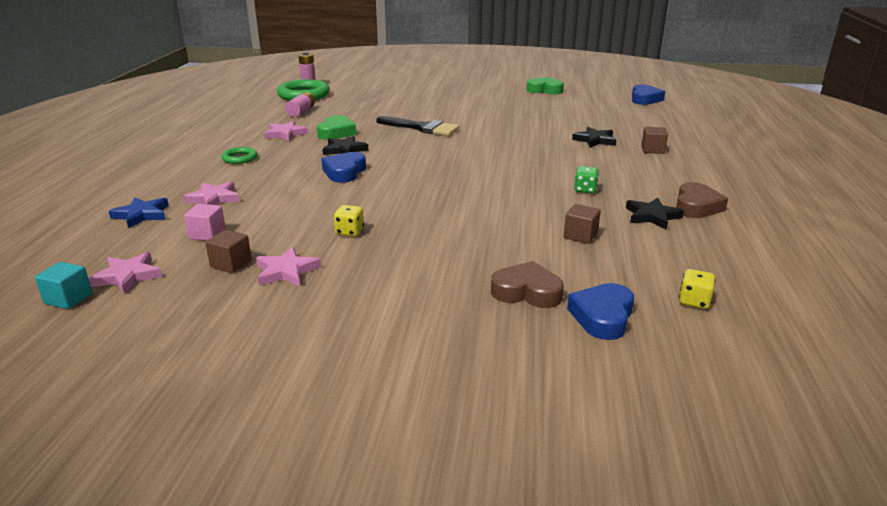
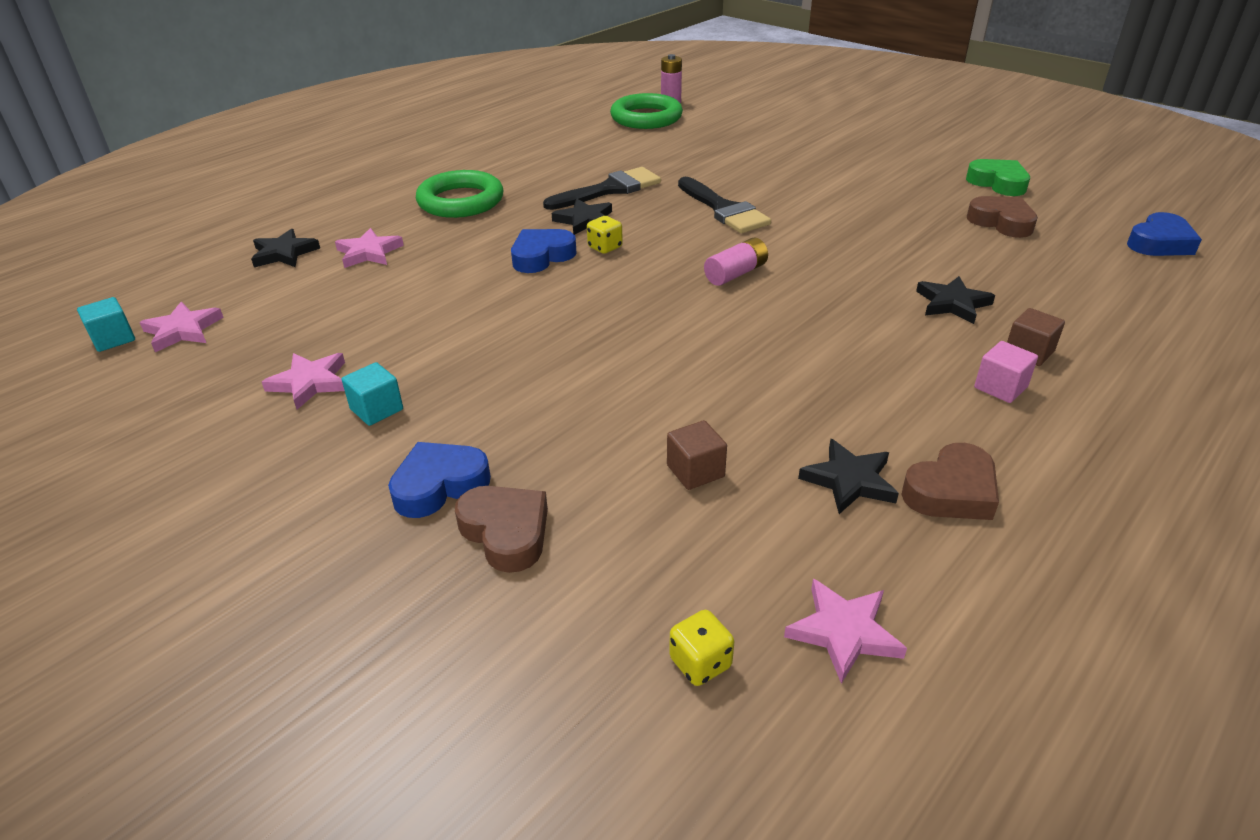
camera: 35 degrees right, 10 degrees up
(142, 215) = (284, 253): blue star -> black star
(207, 234) = (305, 301): pink cube -> pink cube (1000, 387)
(231, 264) = (277, 351): brown cube -> none
(240, 158) = (461, 201): green ring -> green ring, size x1.92
(285, 134) = (551, 176): pink star -> pink star (844, 632)
(301, 112) = (610, 145): pink battery -> pink battery (736, 274)
(336, 132) = (609, 189): green heart -> black brush
(349, 232) = (436, 351): yellow dice -> yellow dice (605, 247)
(357, 269) = (376, 409): none -> turquoise cube
(569, 105) = (1001, 222): none -> brown heart
(585, 190) = (811, 392): green dice -> none
(602, 316) = (543, 620): blue heart -> blue heart (439, 485)

